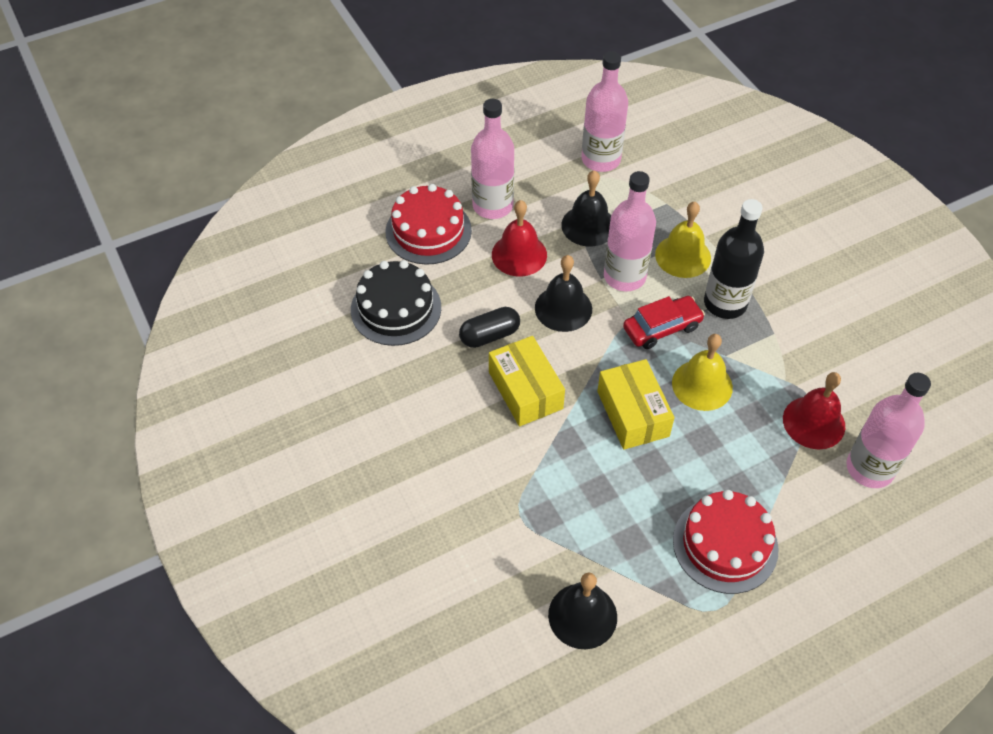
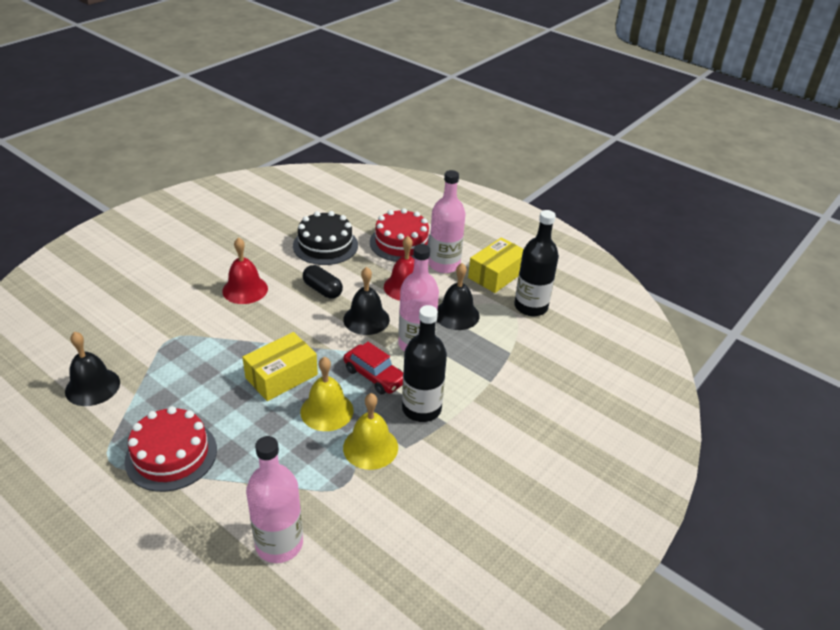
camera: 65 degrees right, 15 degrees down
(525, 390) = (281, 317): yellow box -> yellow box (496, 274)
(601, 159) = (531, 307): pink bottle -> black bottle
(683, 256) = (458, 373): yellow bell -> yellow bell (370, 447)
(814, 422) = (317, 492): red bell -> red bell (245, 289)

